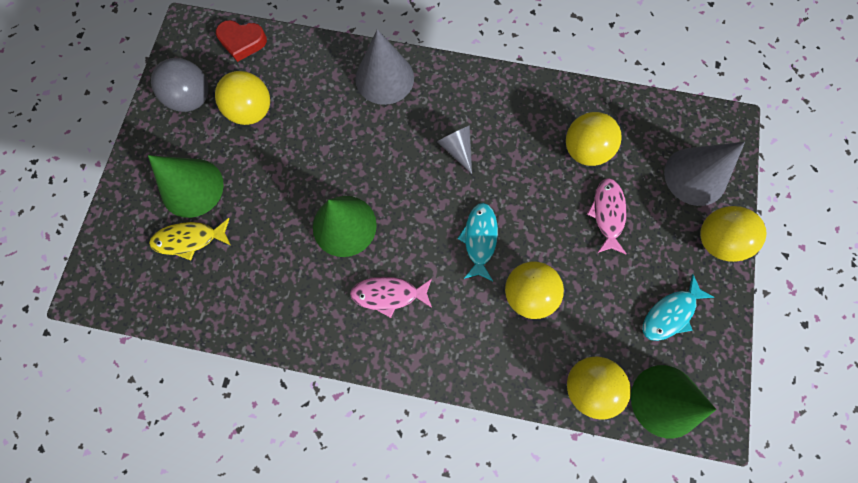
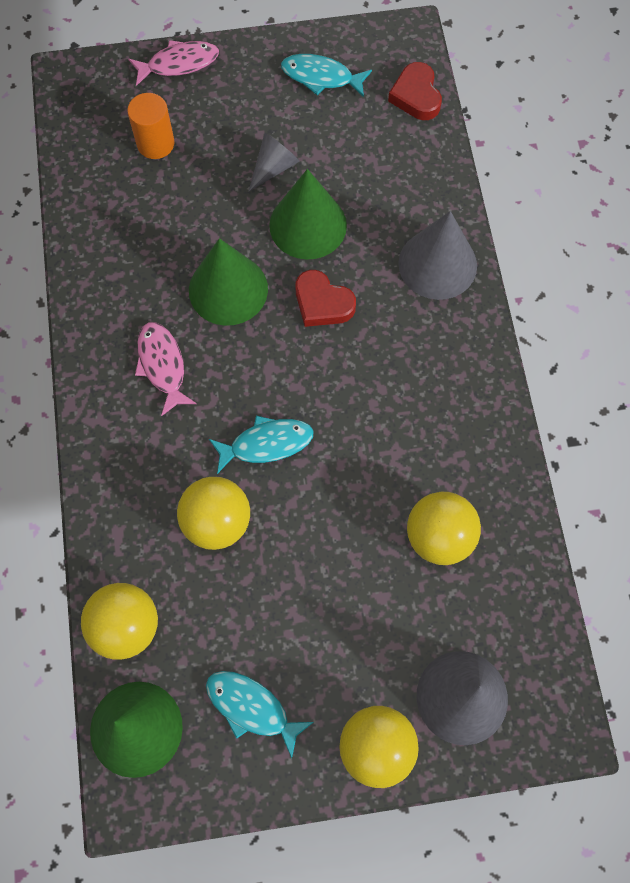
camera: 70 degrees right, 5 degrees down
(189, 239) = (155, 143): yellow fish -> orange cylinder
(192, 99) = (321, 77): grey ball -> turquoise fish
(192, 187) = (215, 121): green cone -> green cone (308, 225)
(252, 111) = (331, 141): yellow ball -> none
(383, 163) = (322, 303): none -> red heart
(457, 149) = (375, 379): grey cone -> grey cone (274, 167)
(607, 214) = (359, 591): pink fish -> pink fish (179, 64)

